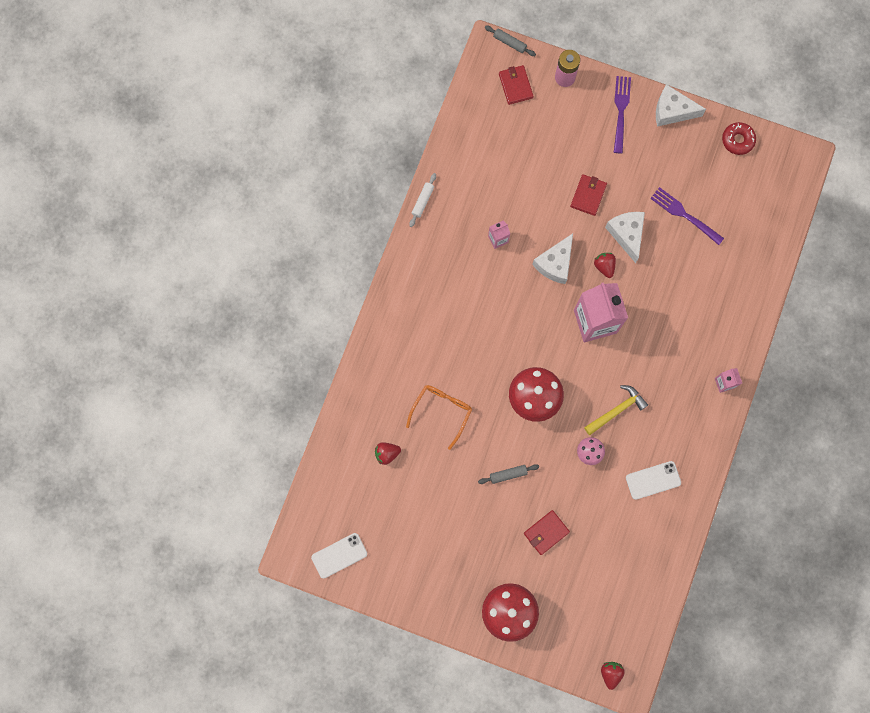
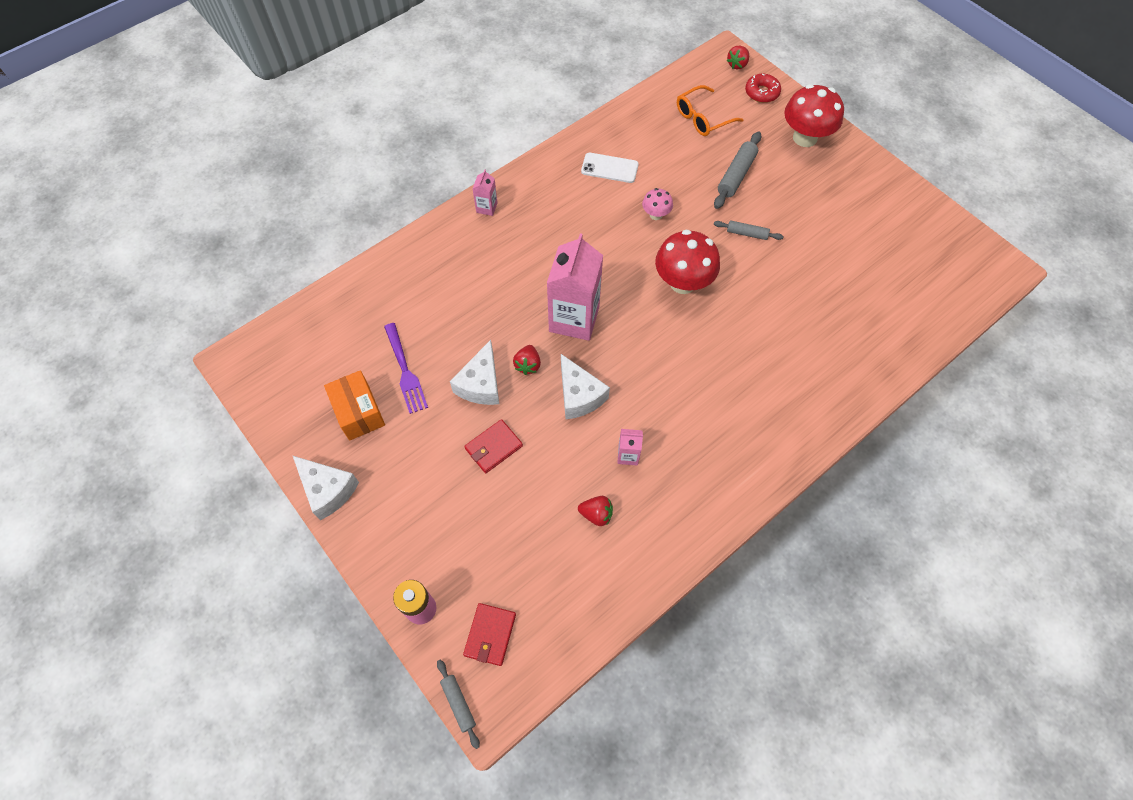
camera: 150 degrees left, 15 degrees down
(339, 555) = (955, 247): white phone -> none
(387, 453) = (866, 307): red strawberry -> red strawberry (596, 514)
(422, 201) = (695, 548): white rolling pin -> none
(441, 411) = (787, 316): orange glasses -> orange glasses (703, 118)
(546, 532) = (736, 175): red wallet -> grey rolling pin
(555, 263) = (579, 395): white cheese -> white cheese turned 90 degrees clockwise
(617, 410) = (605, 234): yellow hammer -> none
(621, 112) = (386, 523): purple fork -> none
(692, 169) = (359, 412): none -> orange box
(737, 140) = (285, 416): red donut -> red donut (761, 93)

